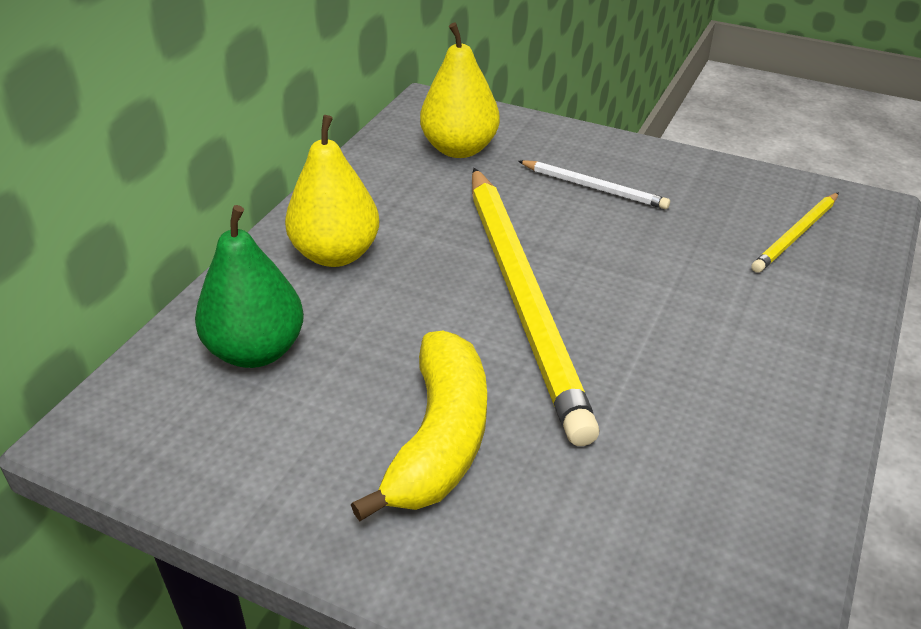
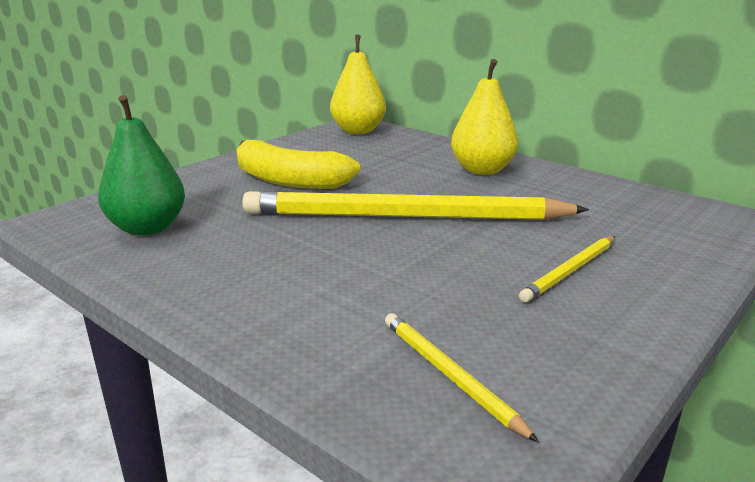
camera: 105 degrees right, 15 degrees down
(256, 351) = (393, 149): green pear -> green pear (147, 228)
(459, 149) = (643, 221): yellow pear -> yellow pear (358, 131)
(594, 187) = (570, 271): white pencil -> yellow pencil

